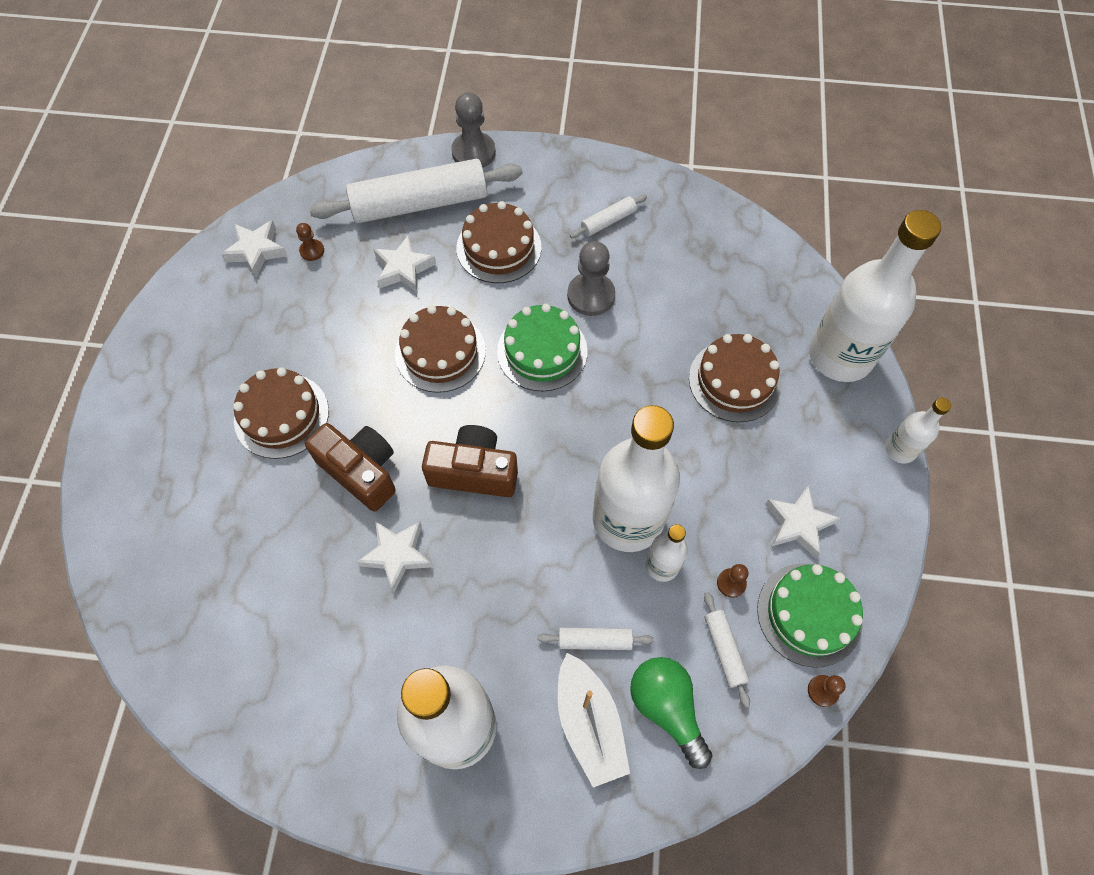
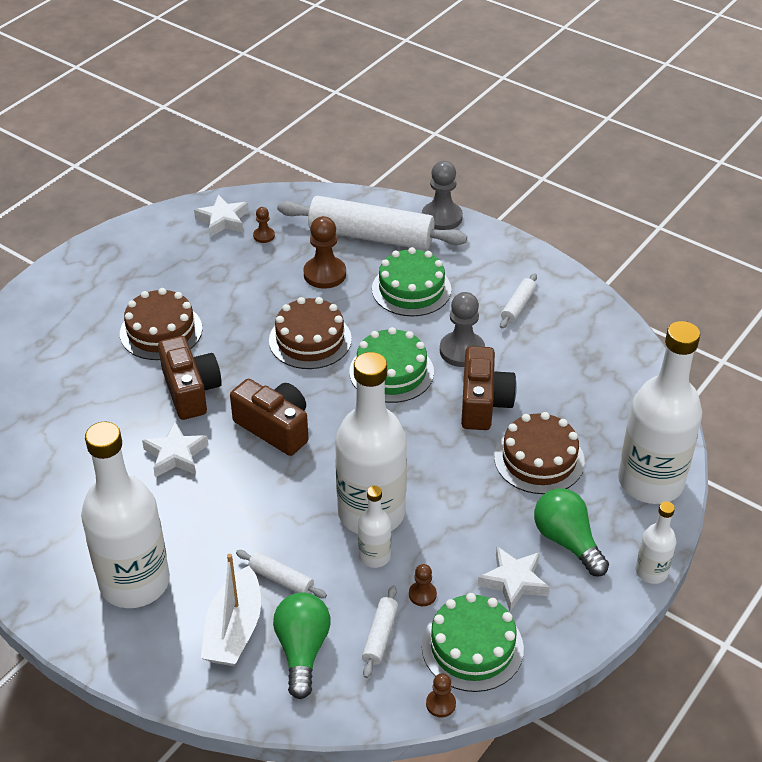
camera: 30 degrees right, 20 degrees down
(404, 268) = (325, 274): white star -> brown pawn
(499, 248) = (411, 289): brown cake -> green cake
(608, 221) = (518, 306): white rolling pin -> white rolling pin turned 60 degrees counterclockwise
(647, 344) = (483, 403): none -> brown camera
(814, 456) = (567, 541): none -> green light bulb

